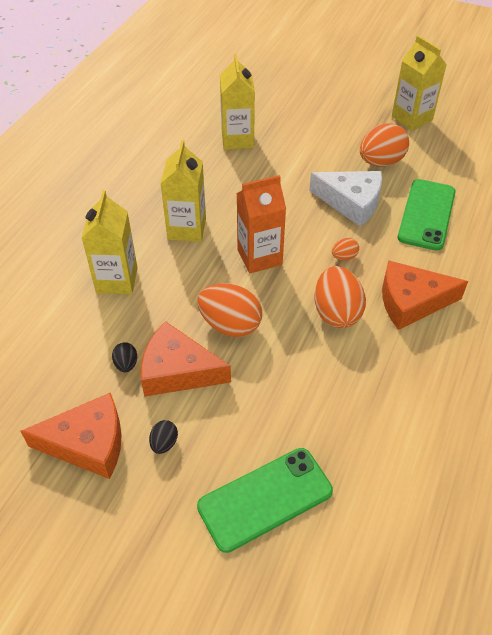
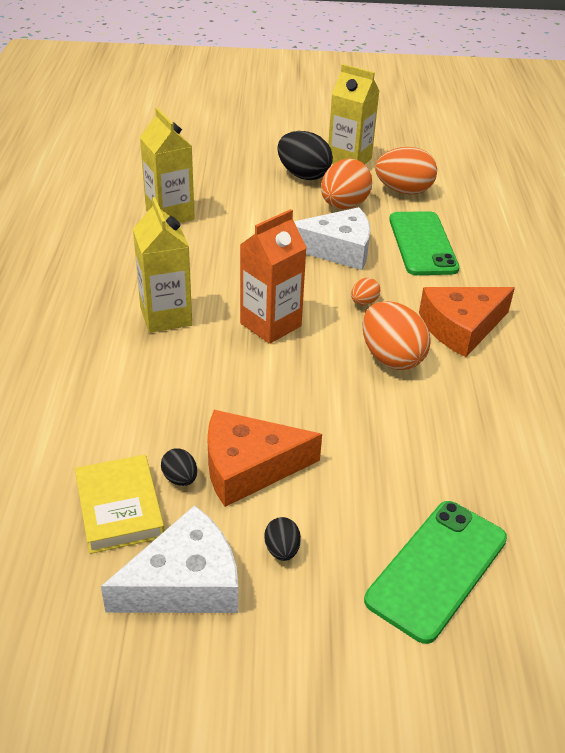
camera: 25 degrees left, 10 degrees down
(75, 373) = (119, 508): none -> yellow book
(88, 443) = (185, 582): orange cheese -> white cheese
(117, 280) = (111, 391): yellow carton -> none
(230, 325) = (281, 401): orange egg -> orange egg (403, 191)
(364, 125) = (303, 175): none -> black egg

